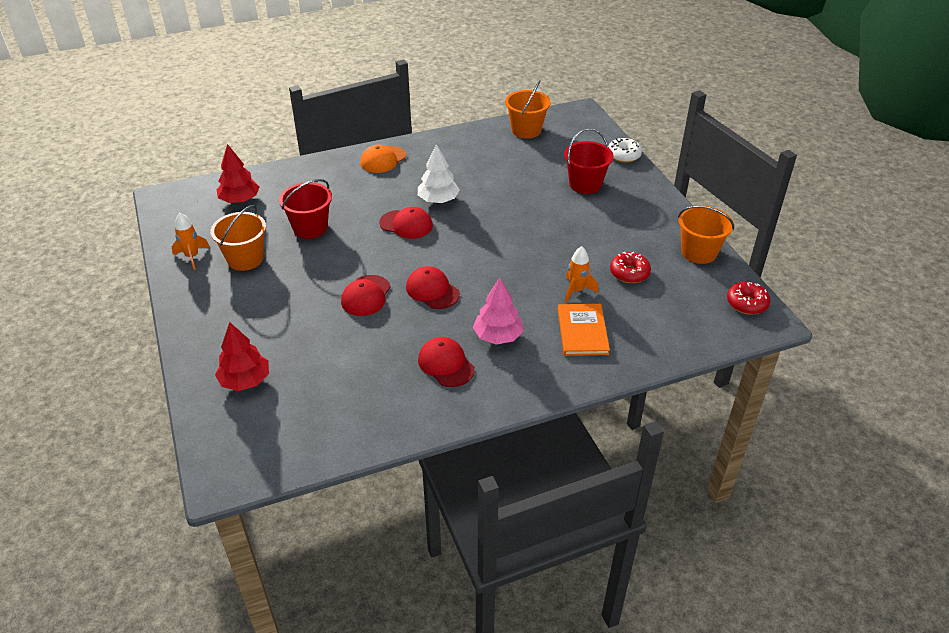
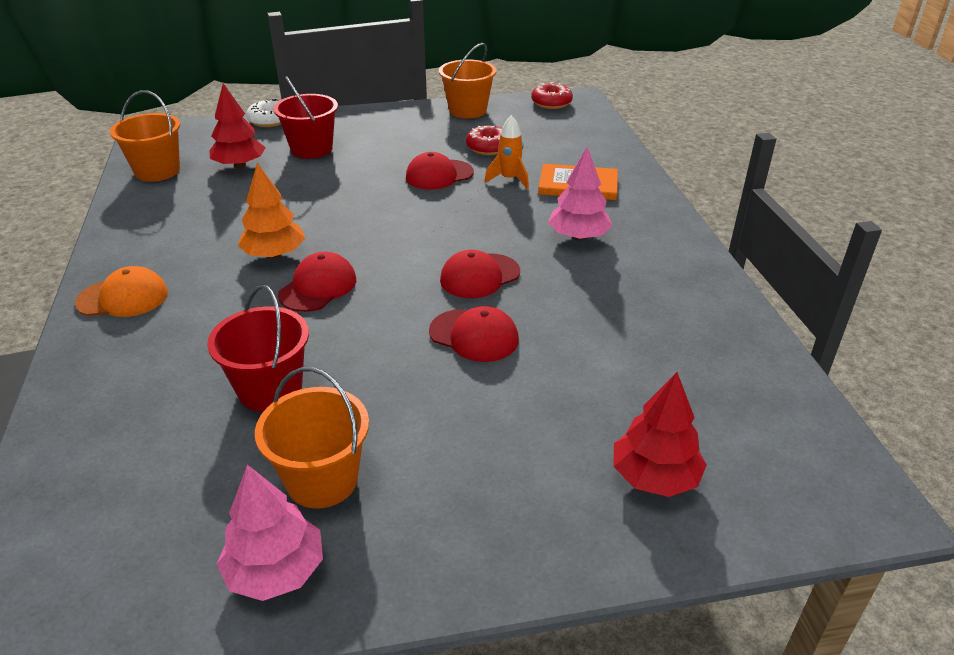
camera: 80 degrees left, 5 degrees down
(192, 257) = (275, 570): orange rocket -> pink tree
(240, 200) = (113, 491): red tree -> red tree (240, 165)
(383, 159) = (123, 298): orange cap -> orange cap turned 60 degrees counterclockwise
(438, 200) = (274, 254): white tree -> orange tree
(446, 364) = (625, 278): red cap -> red cap (439, 175)

